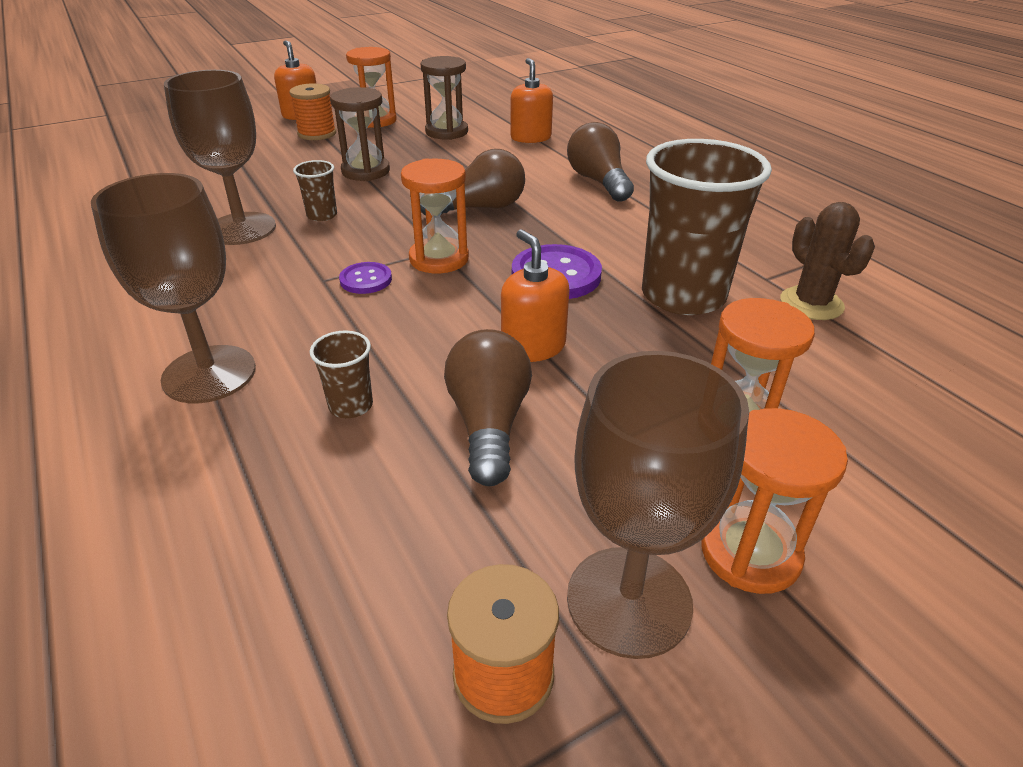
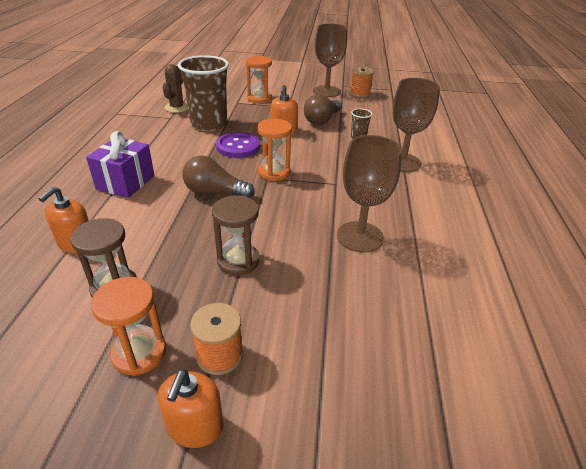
camera: 145 degrees left, 0 degrees up
(322, 215) = (305, 227): brown cup -> none
(366, 280) = (316, 175): purple button -> none
(598, 181) = (125, 182): brown light bulb -> purple gift
(750, 553) = (294, 87): orange hourglass -> none

